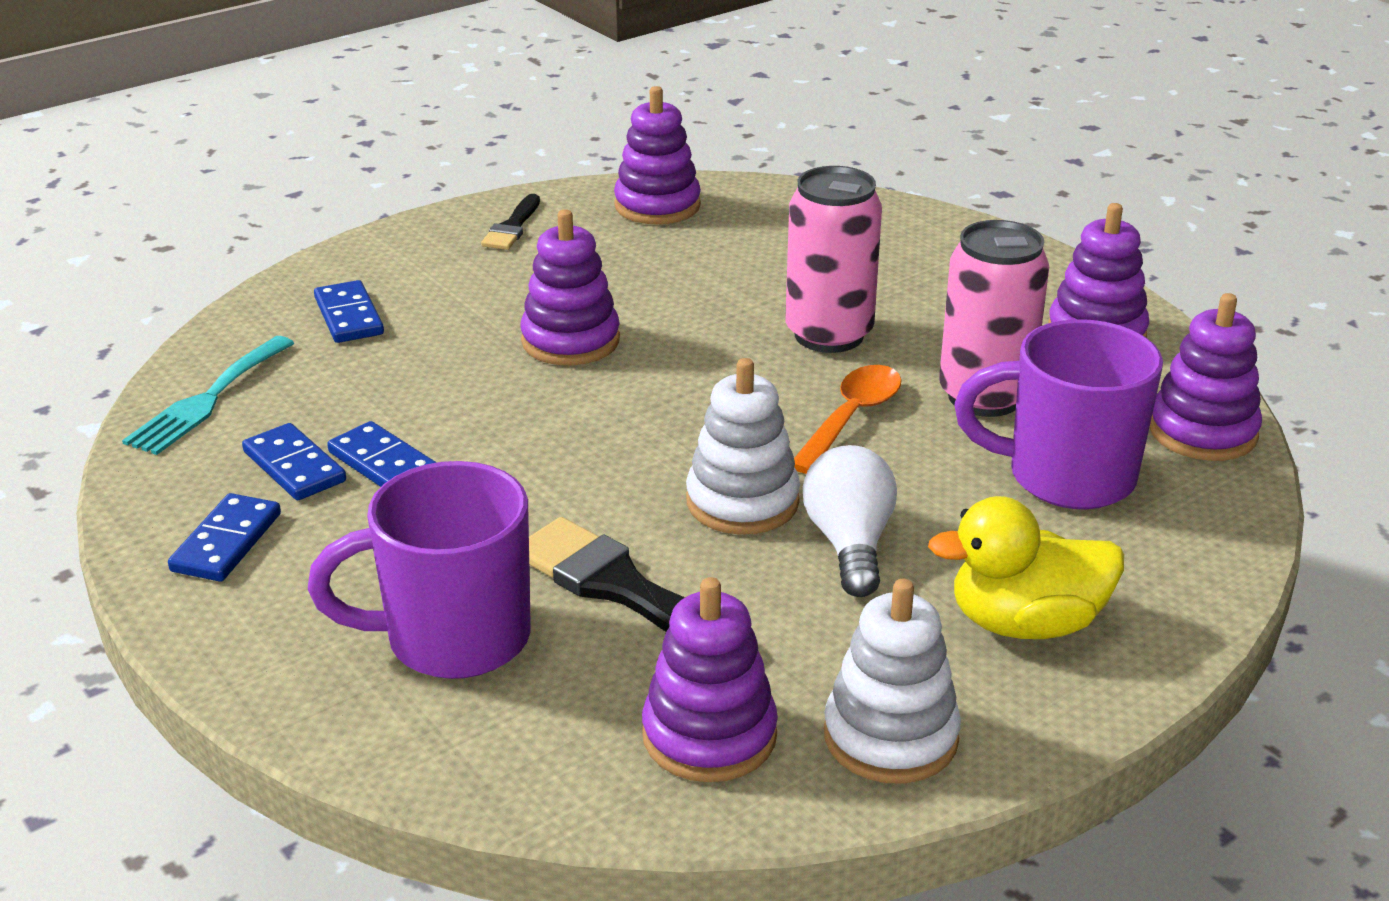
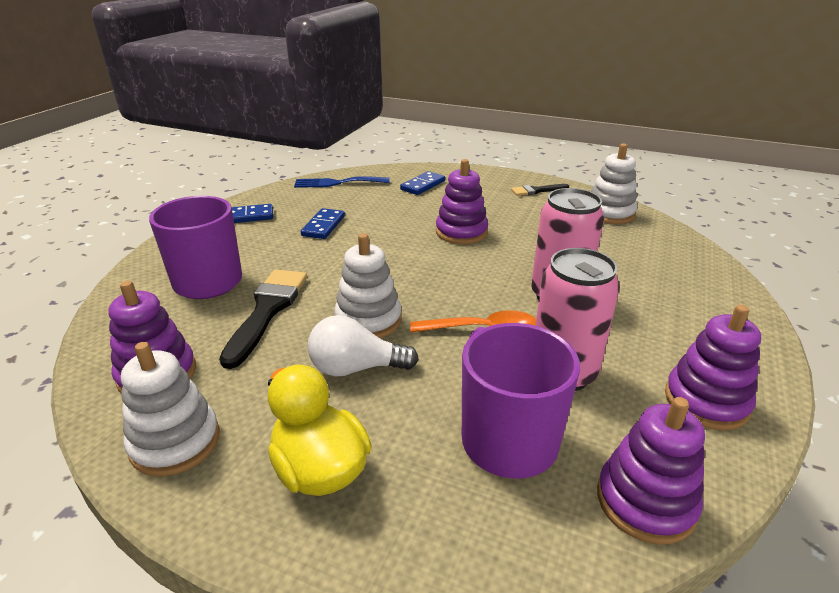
camera: 60 degrees right, 0 degrees up
(207, 400) = (337, 183): turquoise fork -> blue fork
(294, 467) = (306, 211): blue domino -> none
(657, 206) = (609, 213): purple stacking toy -> white stacking toy
(850, 544) = (356, 368): white light bulb -> white light bulb turned 150 degrees counterclockwise

